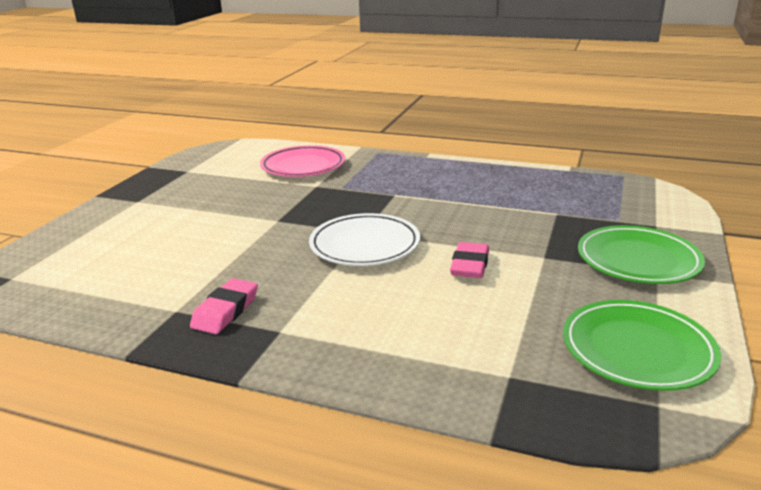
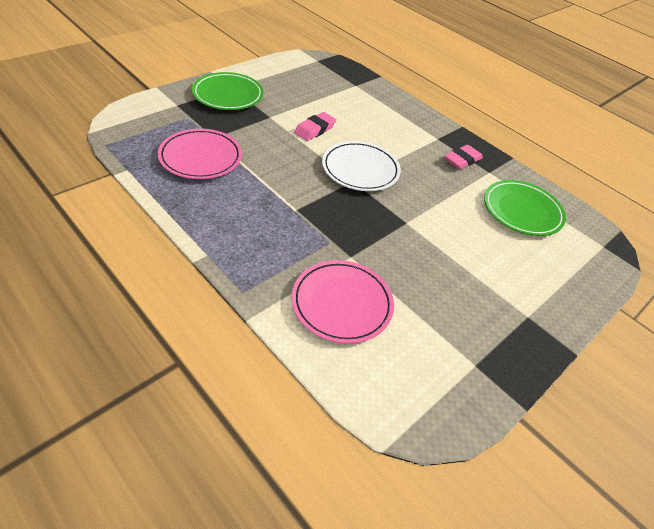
camera: 160 degrees left, 20 degrees up
(534, 196) = (200, 157): none -> pink plate
(637, 349) = (297, 72): green plate -> green plate (522, 211)

